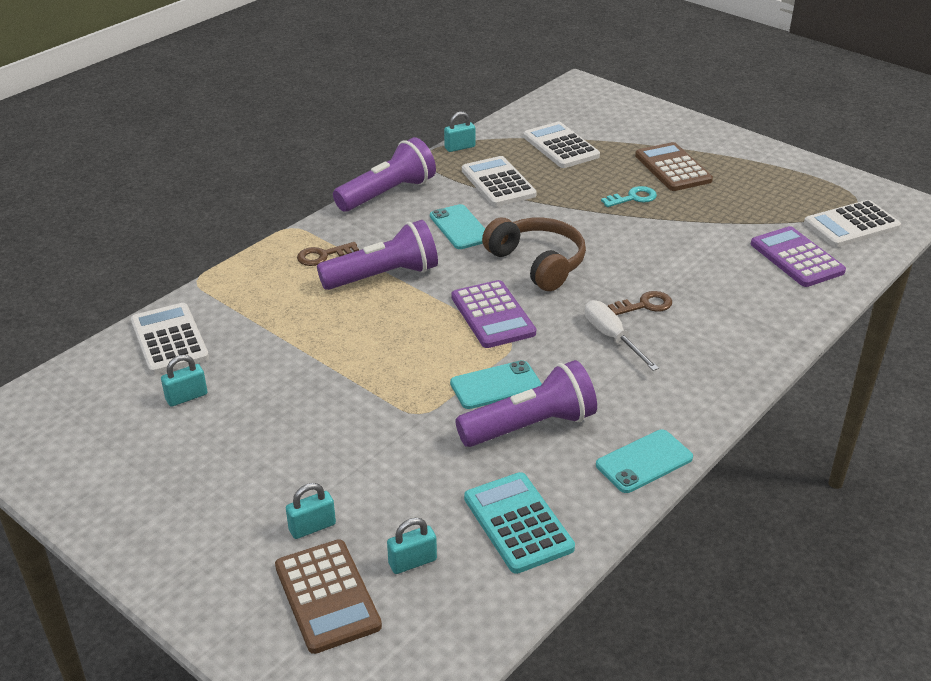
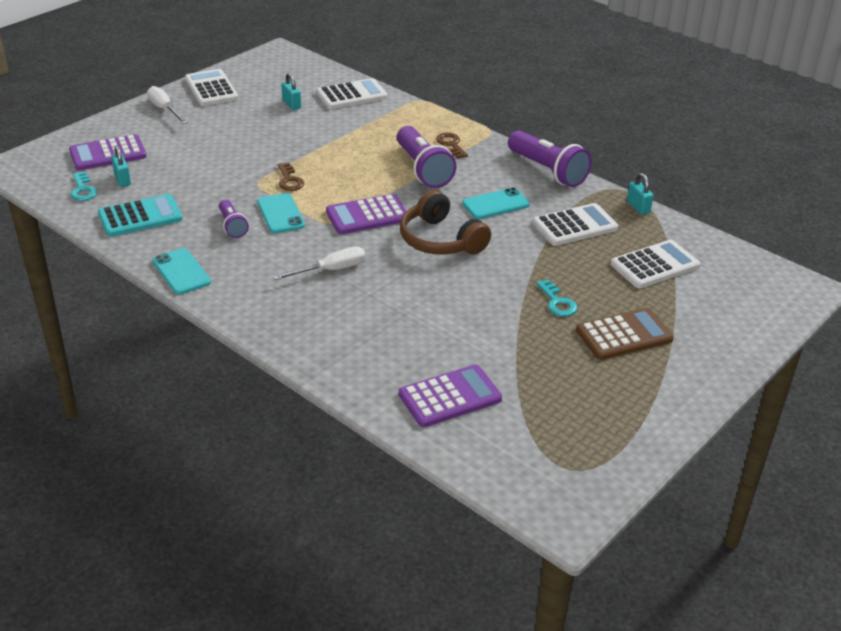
camera: 90 degrees right, 0 degrees up
(175, 545) = (164, 109): none -> white screwdriver
(312, 527) = (163, 148): turquoise padlock -> none
(327, 596) = (108, 154): brown calculator -> purple calculator
(445, 607) = (83, 190): none -> turquoise key
(530, 426) = (232, 226): purple flashlight -> purple flashlight, size x0.55
(537, 263) = (440, 240): brown headphones -> brown headphones turned 90 degrees clockwise
(645, 305) = (375, 291): brown key -> brown key (289, 180)
(851, 225) = (517, 452): white calculator -> white calculator (211, 89)

